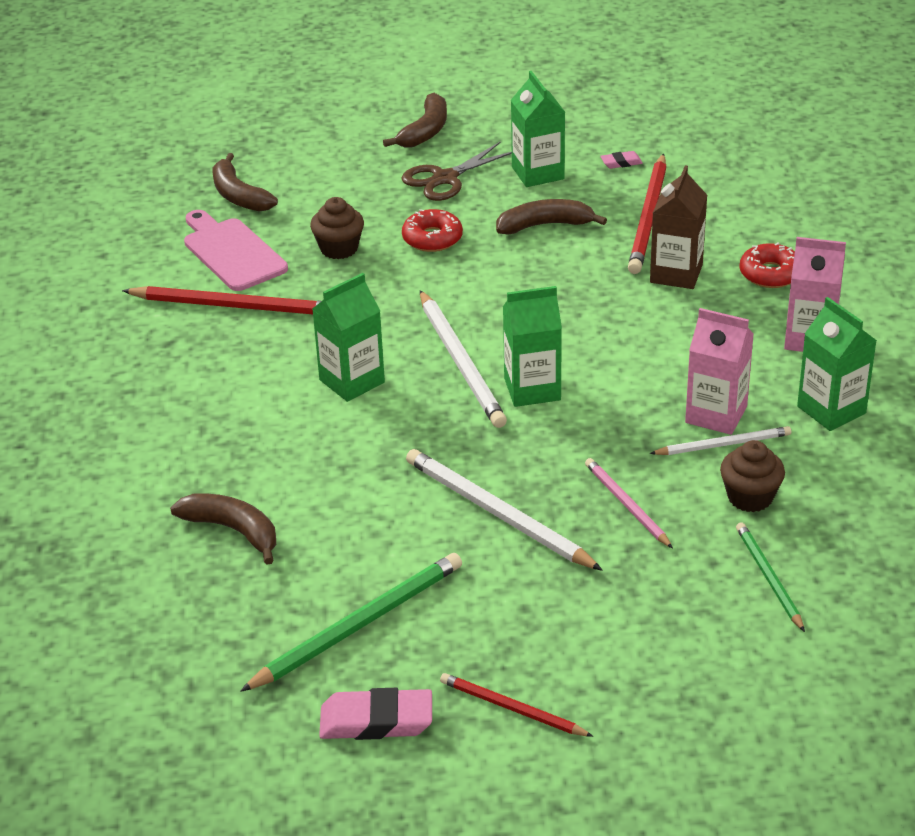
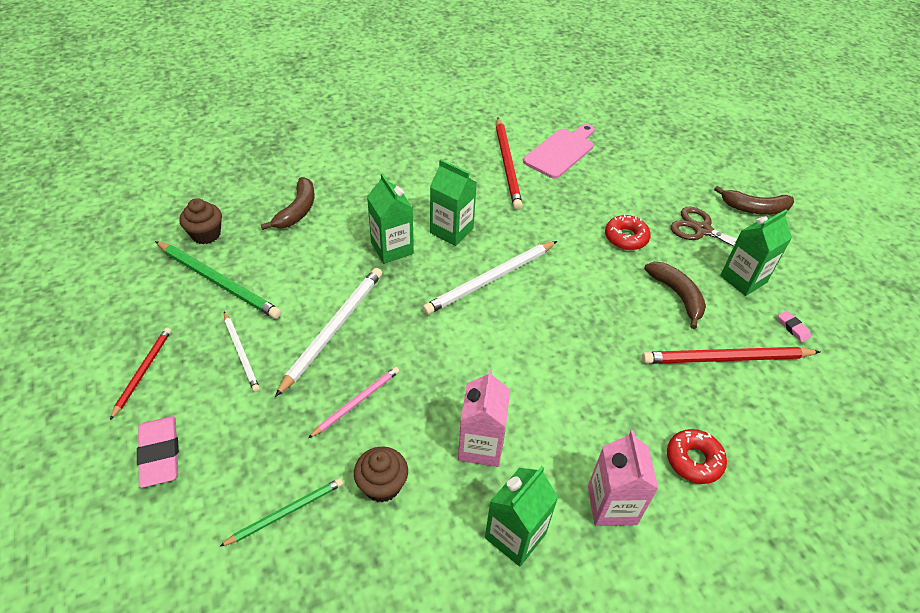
camera: 70 degrees right, 10 degrees up
(239, 195) = (622, 141): brown banana -> none
(339, 248) = (590, 196): brown cupcake -> brown cupcake (206, 234)
(376, 721) = (135, 307): pink eraser -> pink eraser (160, 454)
(532, 389) = (474, 323): green carton -> green carton (392, 248)
(676, 274) = (658, 389): brown carton -> none
(723, 444) = (444, 456): white pencil -> white pencil (241, 353)

